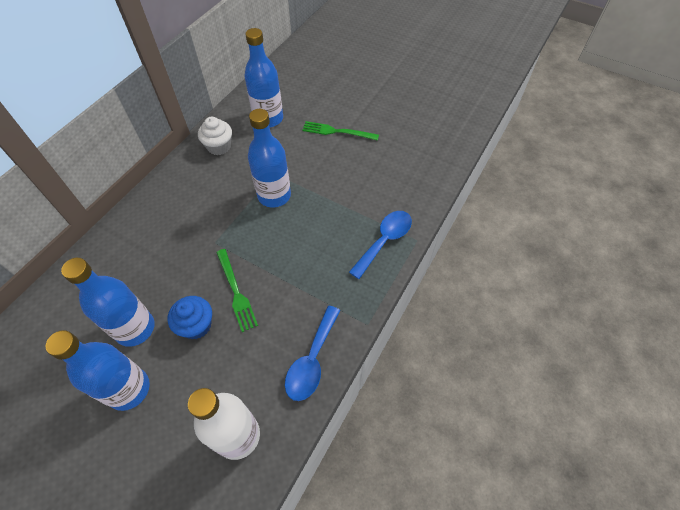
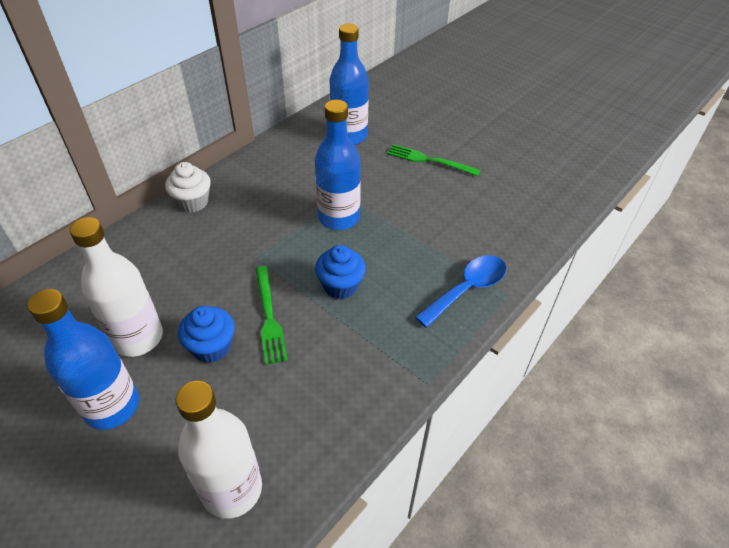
camera: 10 degrees right, 10 degrees down
(135, 328) = (138, 338): blue bottle -> white bottle
(219, 147) = (285, 157): white cupcake -> white cupcake (193, 202)
(287, 255) = (340, 286): none -> blue cupcake
(312, 360) = (347, 414): blue spoon -> none

